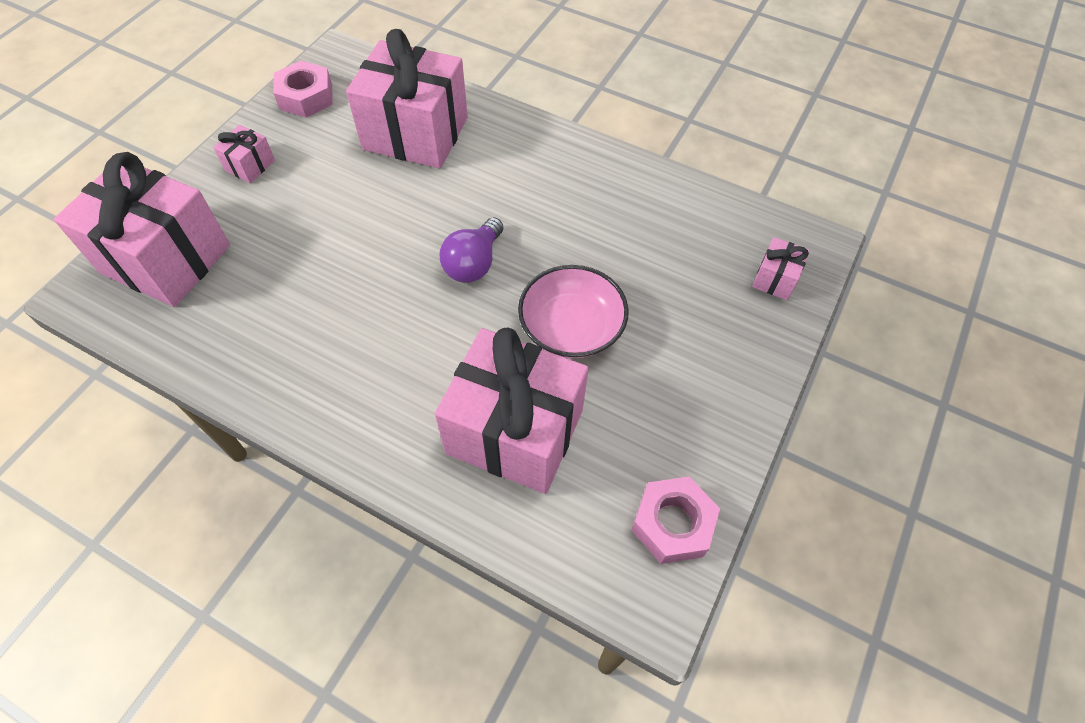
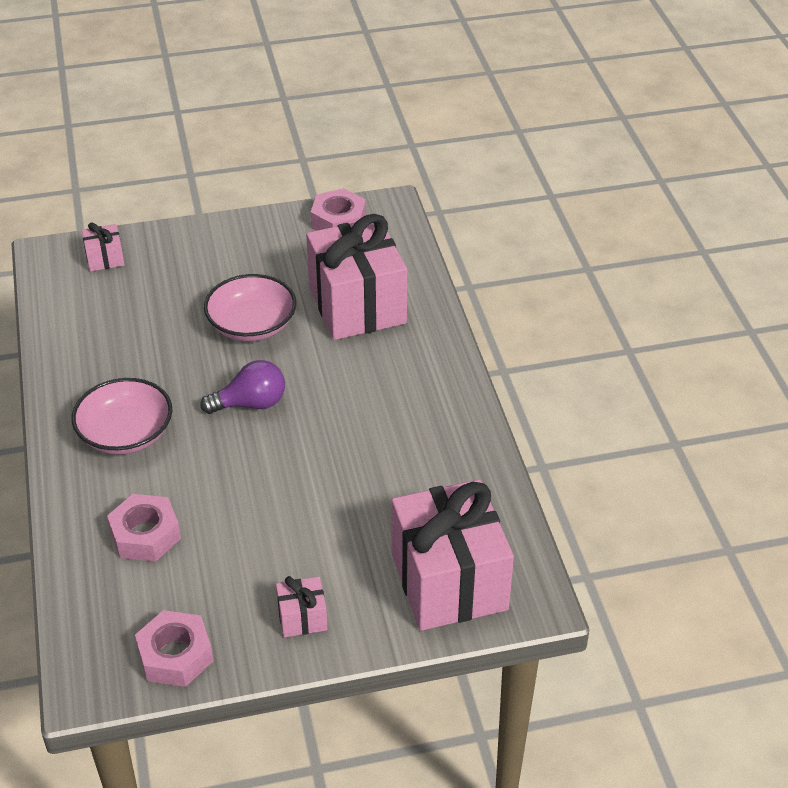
camera: 130 degrees left, 15 degrees down
(415, 133) = (145, 535): pink gift -> pink nut
(525, 174) = (126, 434): none -> pink bowl

